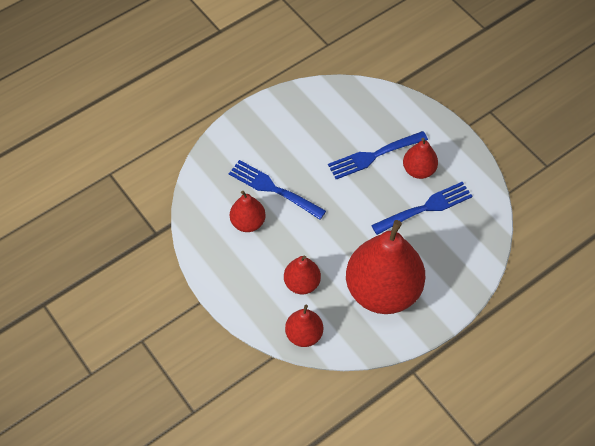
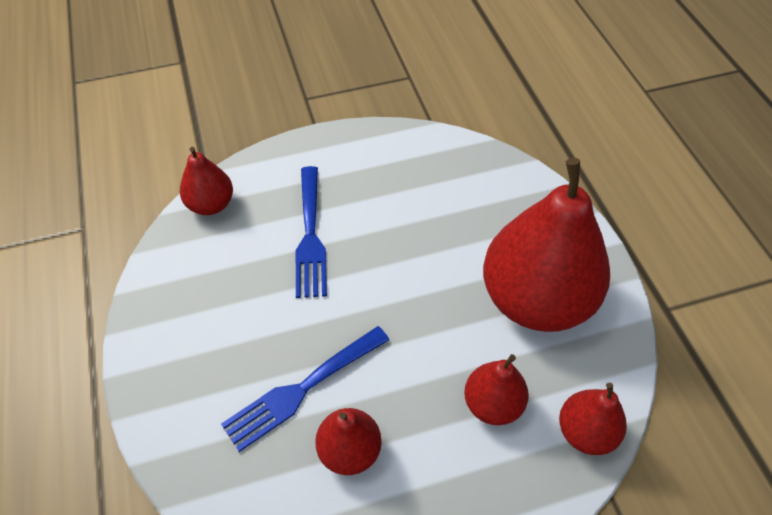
camera: 70 degrees left, 5 degrees down
(418, 170) = (359, 194): red pear -> red pear (211, 205)
(425, 208) = (421, 207): blue fork -> none

